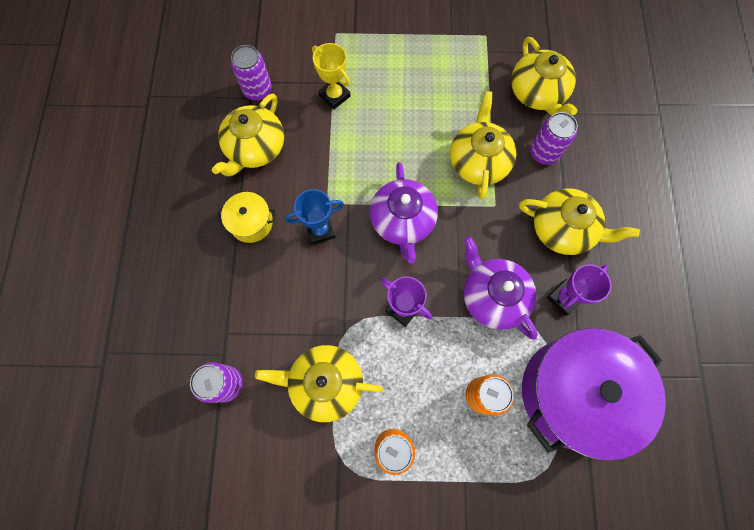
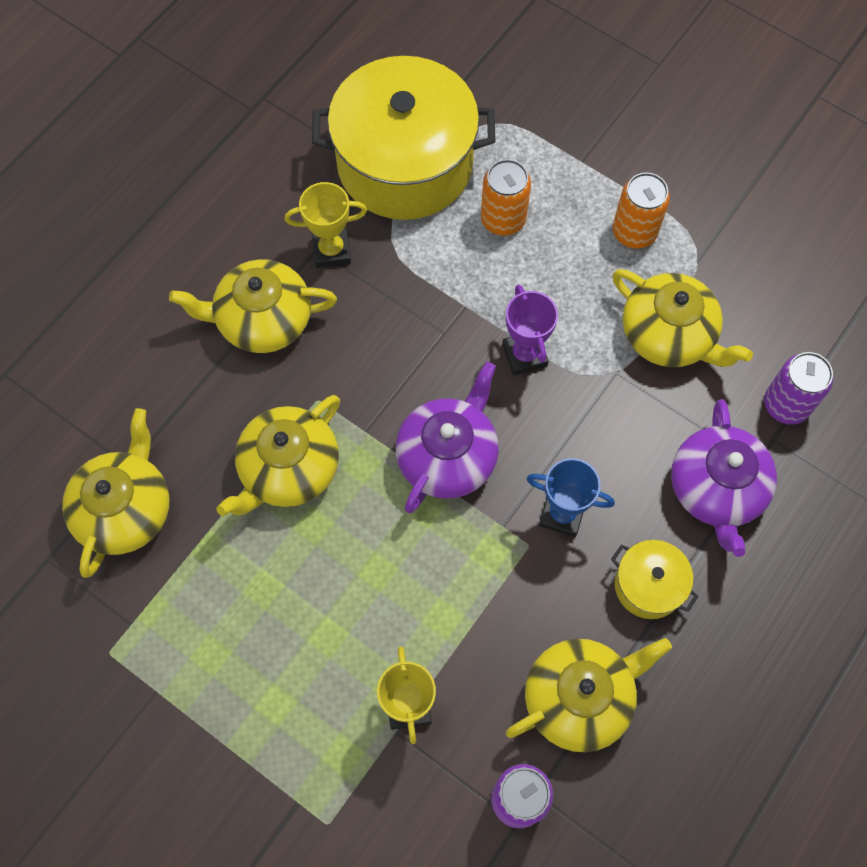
camera: 145 degrees left, 5 degrees down
(492, 296) = (409, 302): purple teapot -> purple teapot (716, 489)
(543, 153) = (196, 423): purple can -> none
(563, 229) = (262, 319): yellow teapot -> yellow teapot turned 60 degrees counterclockwise
(564, 298) = (331, 251): purple trophy -> yellow trophy
(574, 393) = (405, 163): purple pot -> yellow pot

